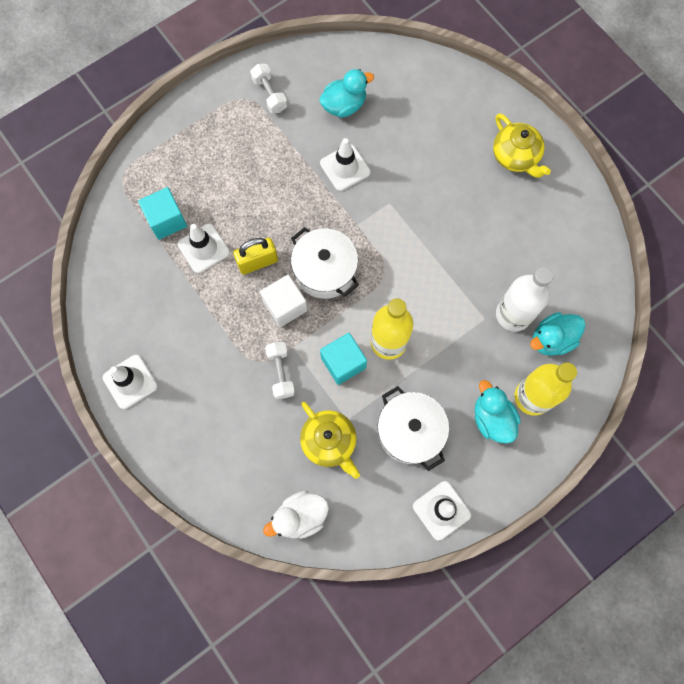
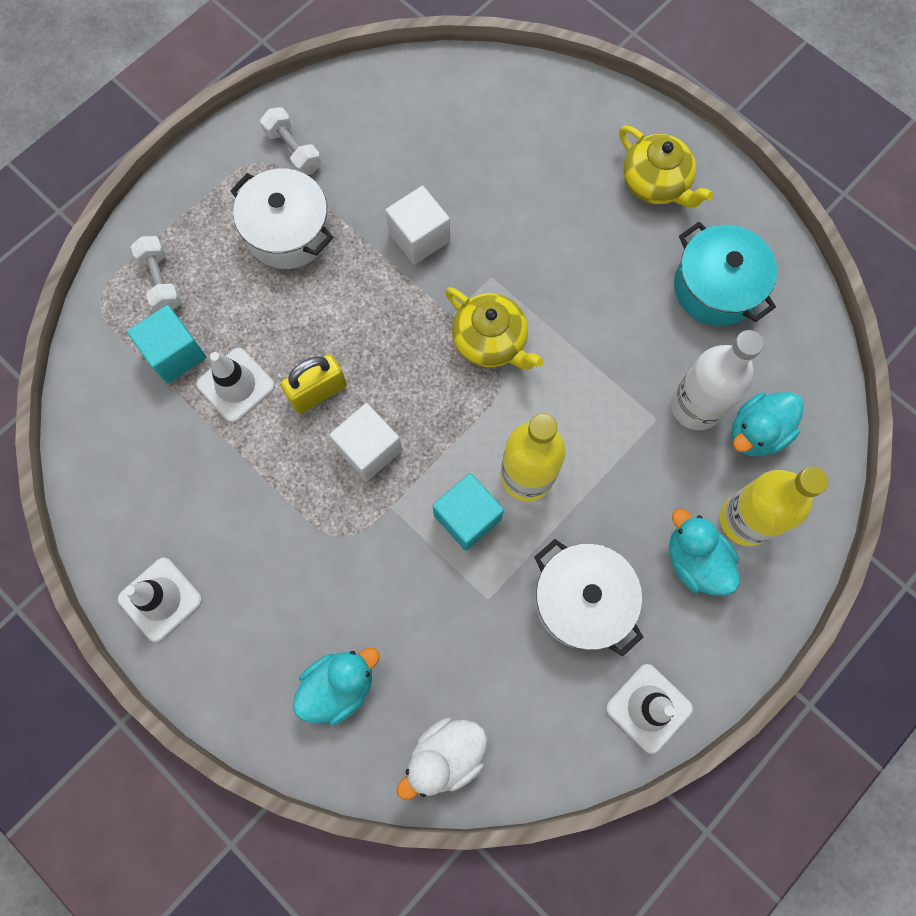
camera: 10 degrees left, 0 degrees up
(281, 373) = (380, 547): white dumbbell -> white dumbbell (161, 281)
(325, 270) = (417, 388): white pot -> white pot (288, 232)
(329, 442) = (468, 636): yellow teapot -> yellow teapot (490, 341)
(344, 105) = (402, 150): turquoise duck -> turquoise duck (339, 685)
(345, 168) = (419, 237): white traffic cone -> white cube
(543, 235) = (716, 287): none -> turquoise pot

